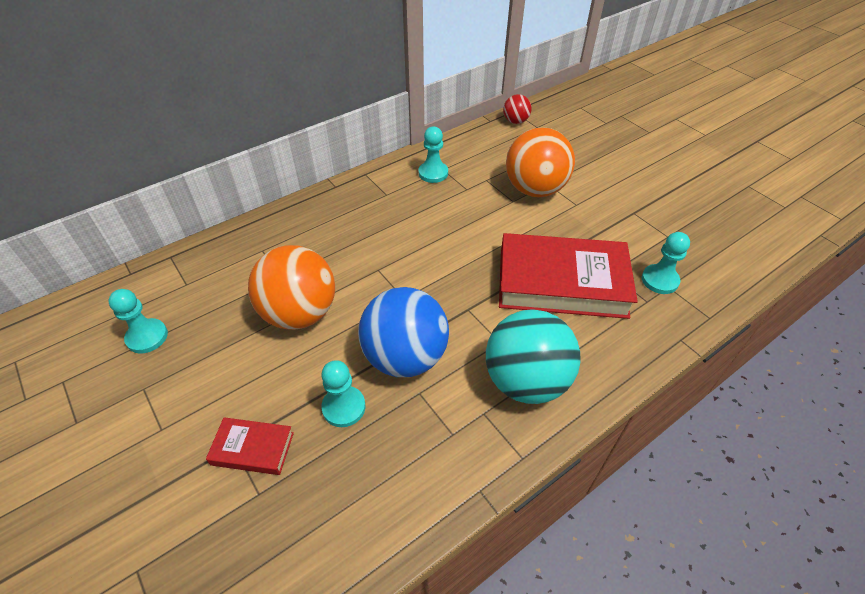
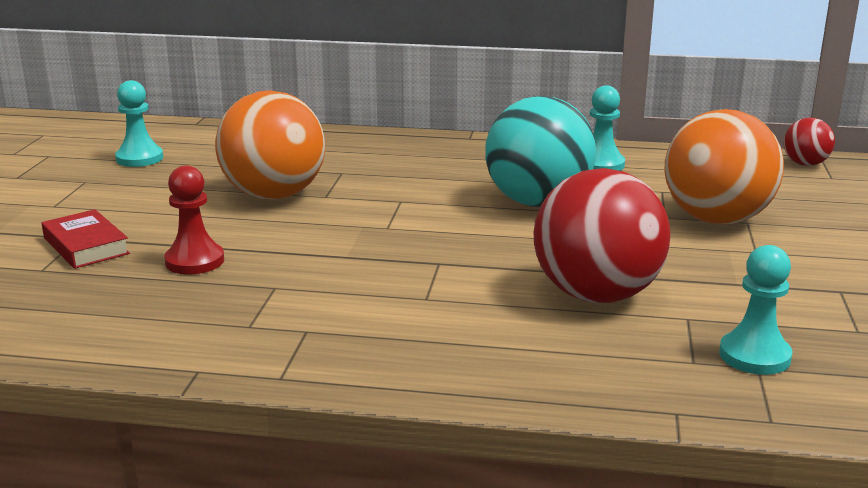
camera: 45 degrees right, 25 degrees down
(344, 407) = (194, 261): turquoise pawn -> red pawn
(405, 357) = (309, 261): blue ball -> none
(526, 381) = (396, 335): turquoise ball -> turquoise ball (537, 202)
(562, 283) = (596, 295): red book -> red ball

